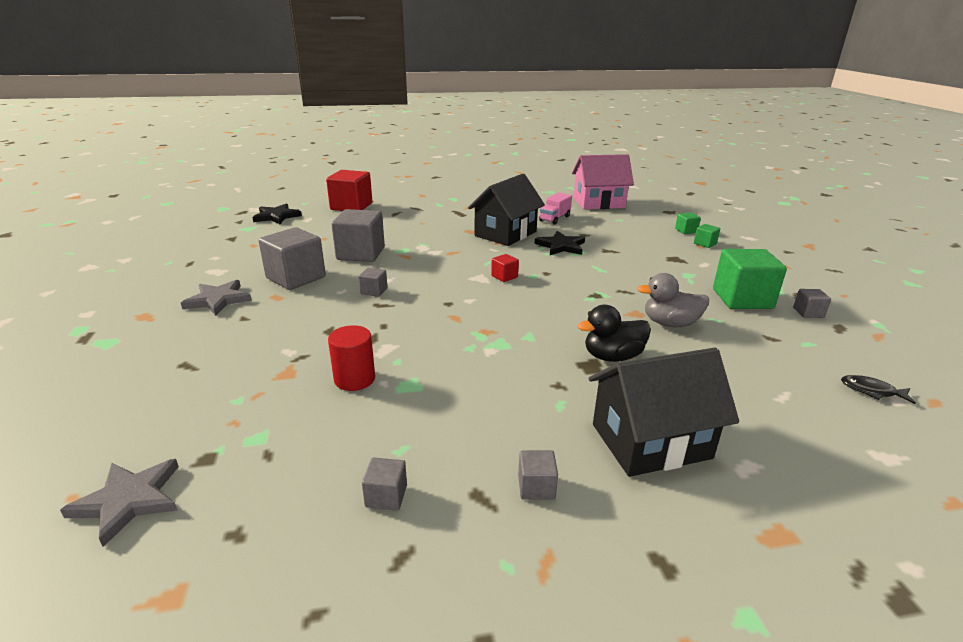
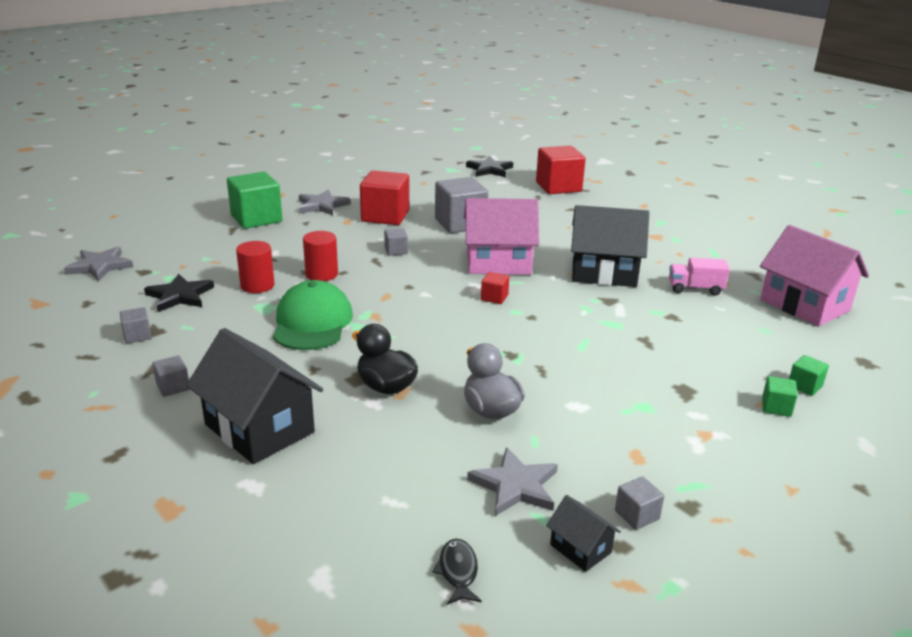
camera: 60 degrees right, 0 degrees up
(296, 277) = (385, 216): grey cube -> red cube
(375, 337) = (321, 274): none -> red cylinder
(449, 260) = (498, 263): none -> pink house
(469, 365) = (312, 322): none -> green cap
(561, 246) = (615, 310): black star -> black star (180, 296)
(742, 299) = (617, 455): green cube -> green cube (256, 219)
(770, 341) = (515, 486): none -> grey star
(843, 340) = (580, 548): none -> black house

